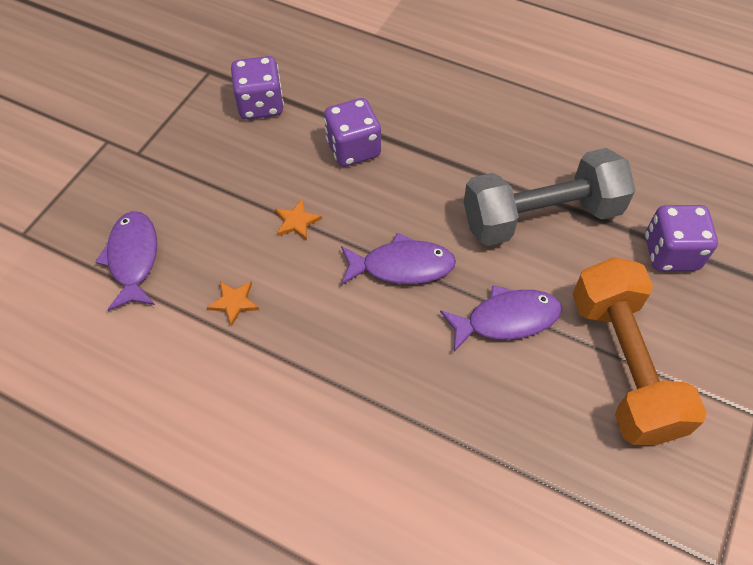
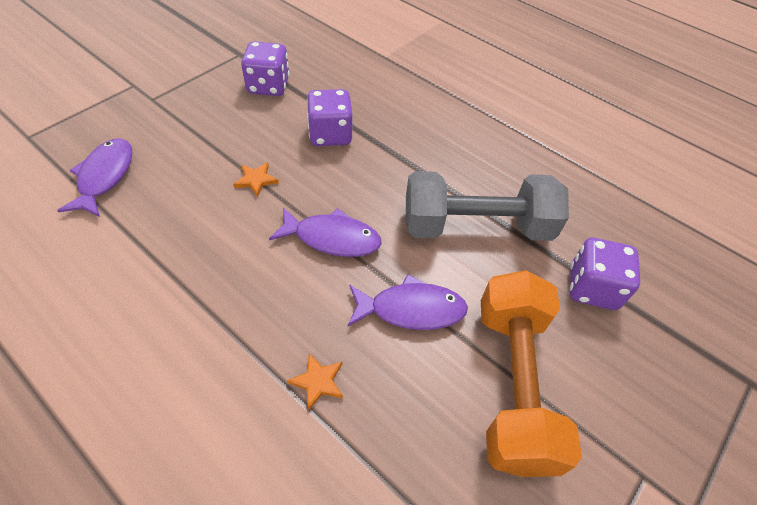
camera: 10 degrees right, 5 degrees down
(234, 302) = (170, 232): orange star -> orange star (318, 381)

